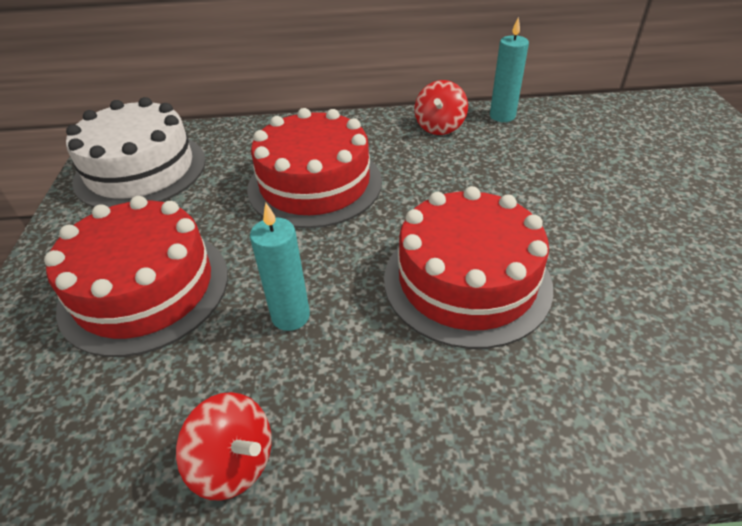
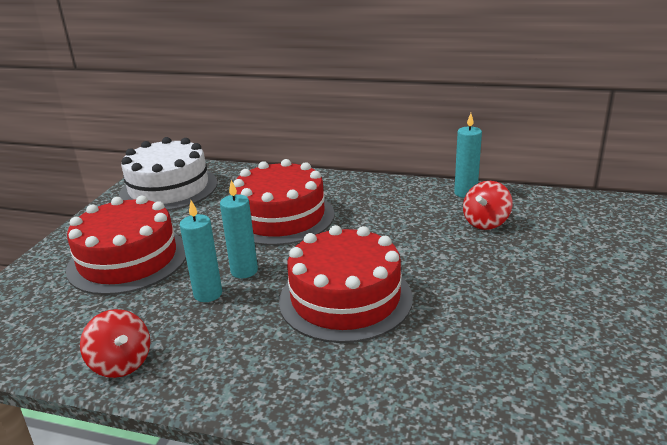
camera: 20 degrees right, 15 degrees down
(317, 270) = (244, 271): none -> turquoise candle
(439, 127) = (406, 193): red spinning top -> red spinning top (485, 222)

